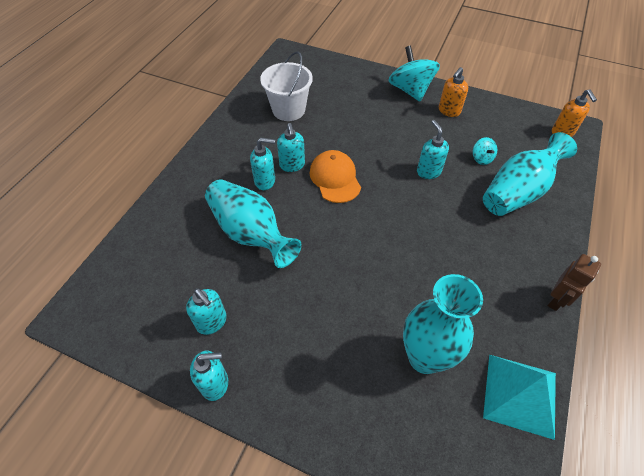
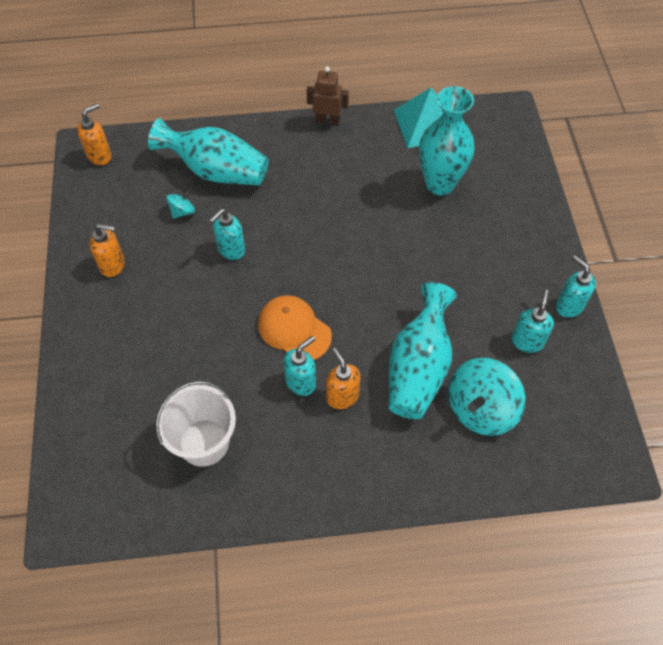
camera: 120 degrees left, 5 degrees up
(265, 181) = (342, 396): turquoise soap dispenser -> orange soap dispenser
(335, 178) = (294, 329): orange cap -> orange cap turned 90 degrees clockwise
(410, 90) = (89, 319): turquoise spinning top -> turquoise spinning top (481, 409)

